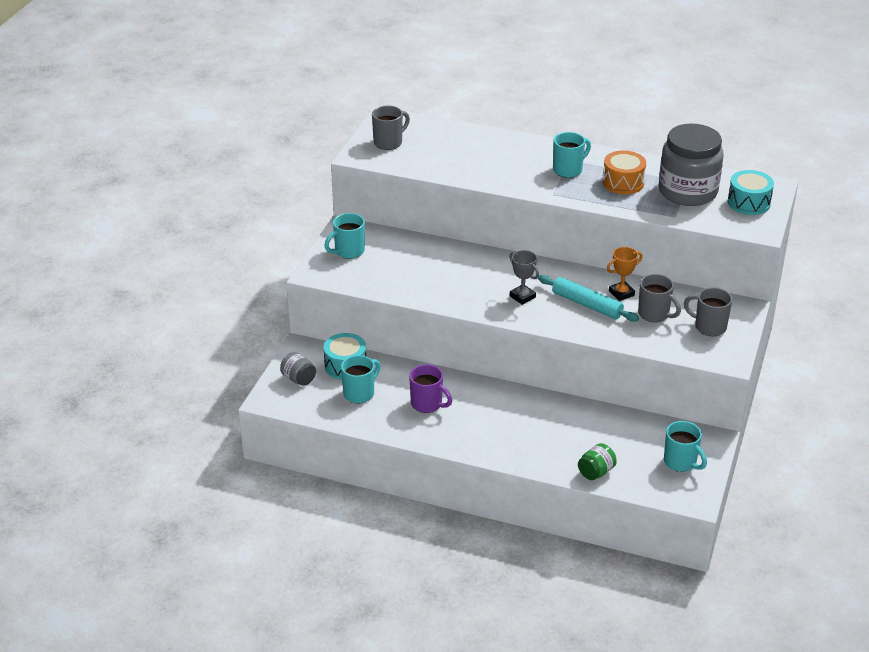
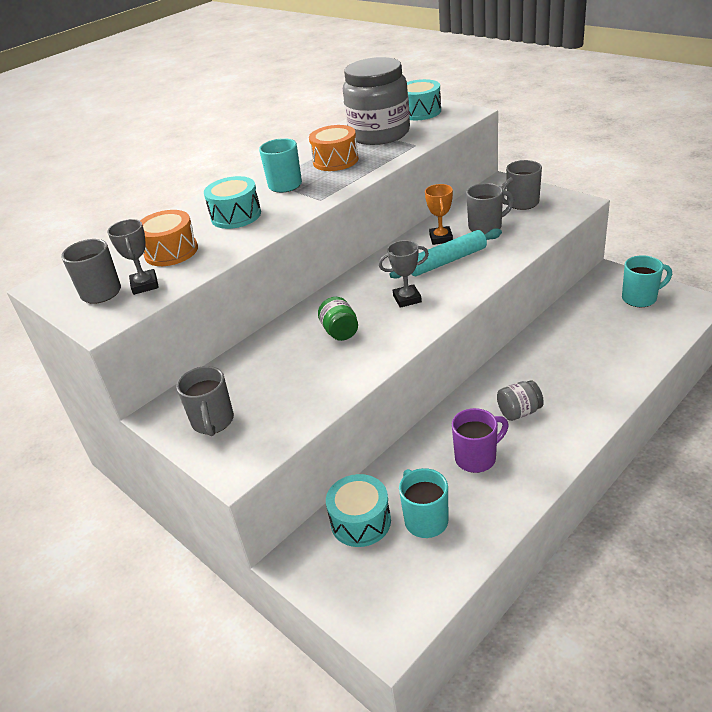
camera: 60 degrees left, 0 degrees up
(299, 379) = (360, 583): grey jar -> grey jar (519, 412)
(348, 251) = (213, 422): turquoise mug -> grey mug
(404, 157) = (145, 285): none -> grey trophy
(448, 152) = (171, 251): none -> orange drum
(509, 163) = (236, 216): none -> turquoise drum
(596, 472) = (642, 353): green jar -> green jar (340, 332)

